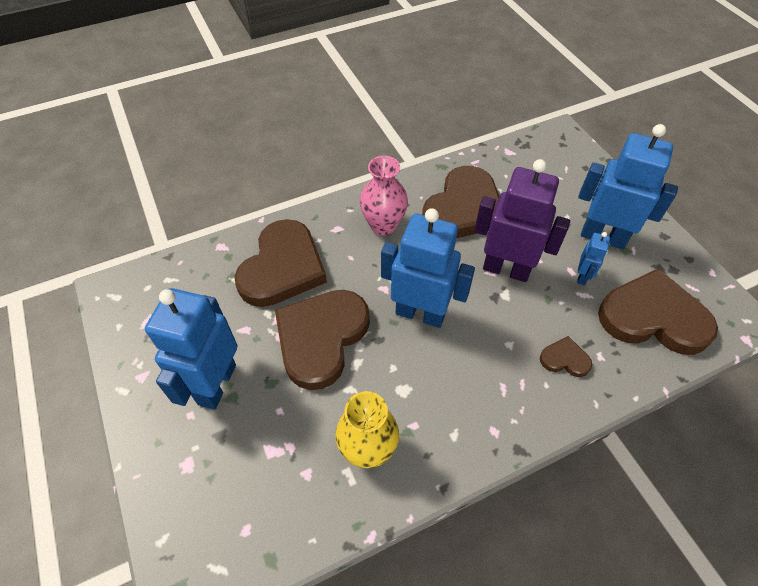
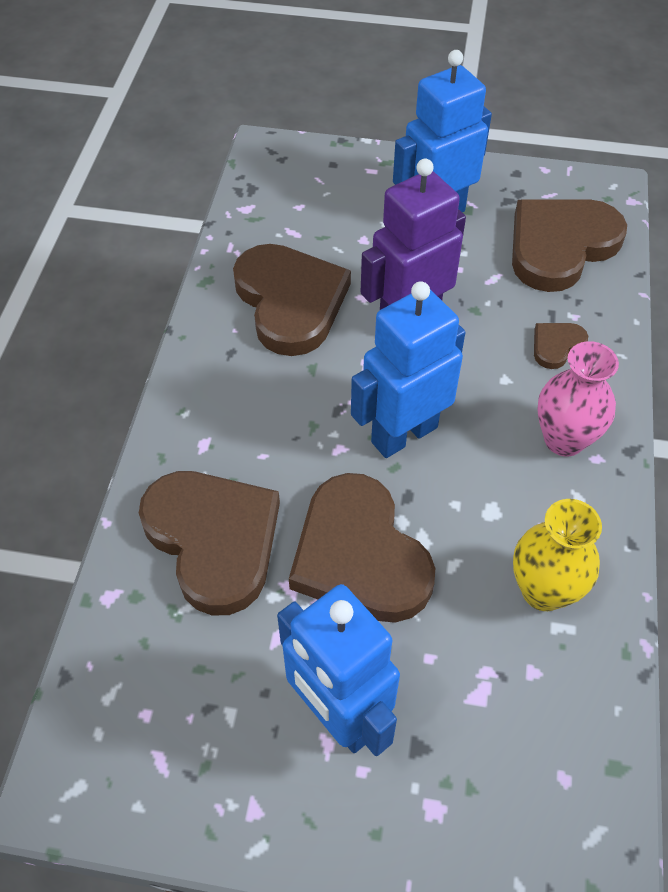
camera: 55 degrees left, 0 degrees up
(383, 225) = (244, 393): pink vase -> pink vase (564, 439)
(582, 276) = (471, 264): blue robot -> none

